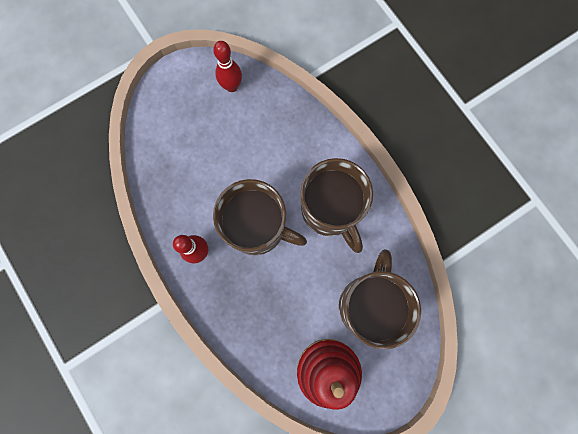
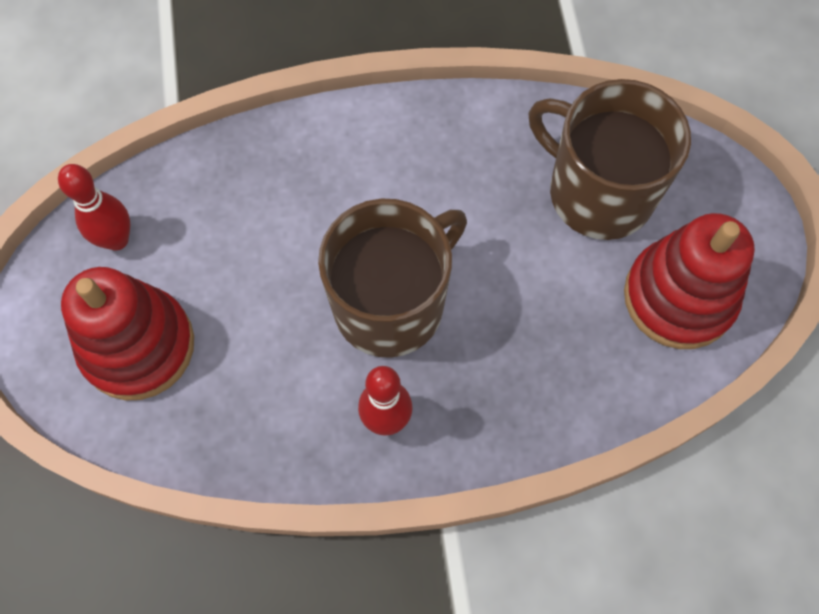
camera: 65 degrees left, 10 degrees down
(185, 123) = (138, 346): none -> red stacking toy
(330, 210) = (418, 180): brown mug -> none

